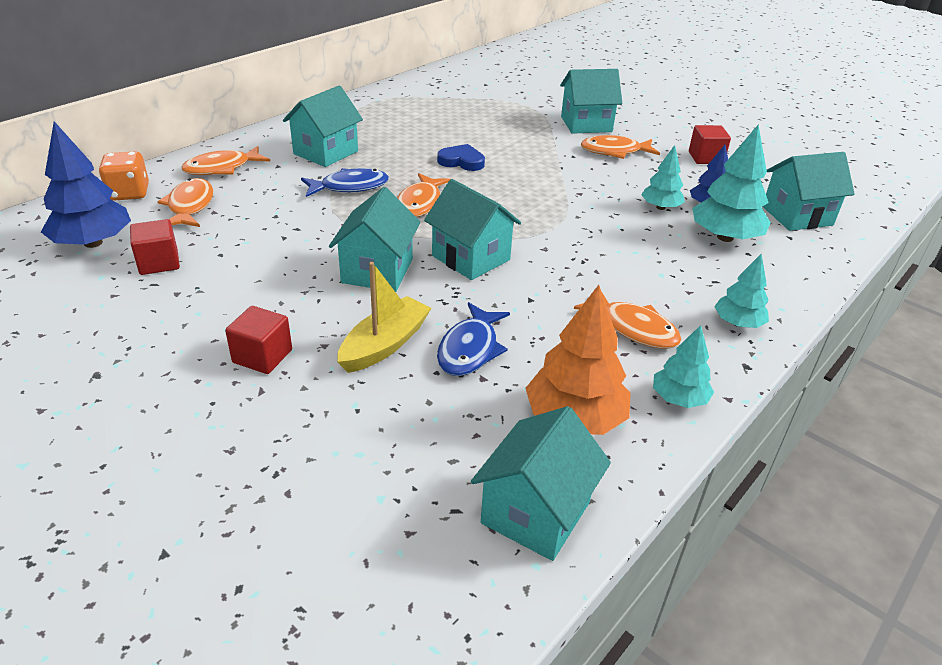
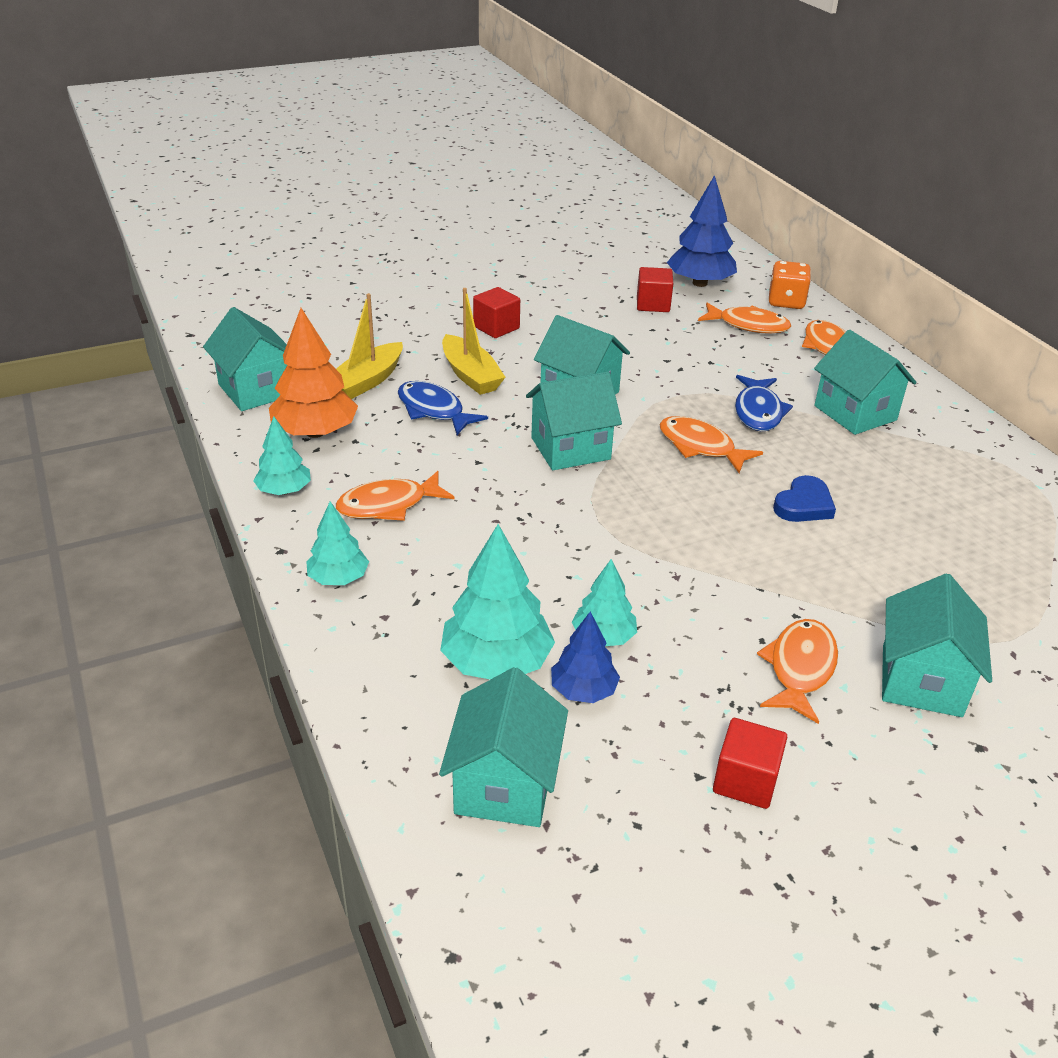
camera: 115 degrees right, 0 degrees up
(448, 418) = (367, 381): none -> yellow boat

